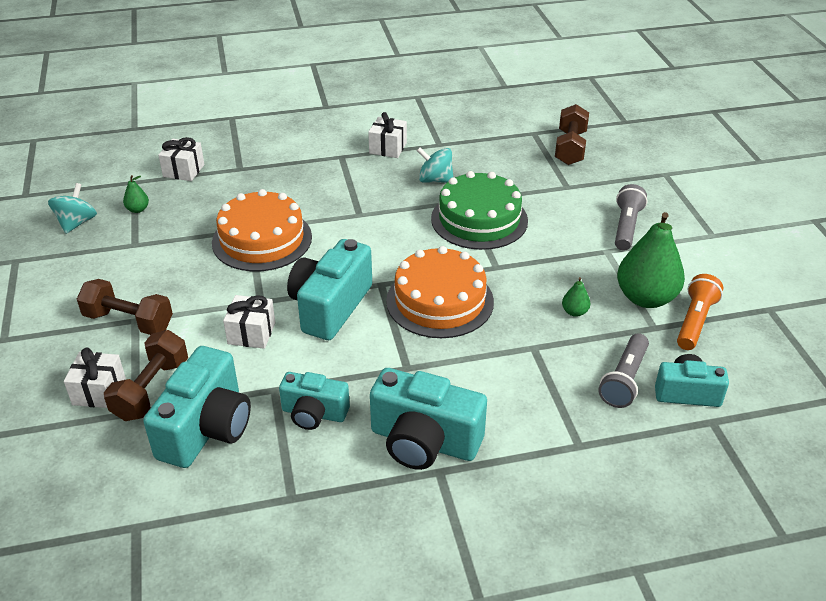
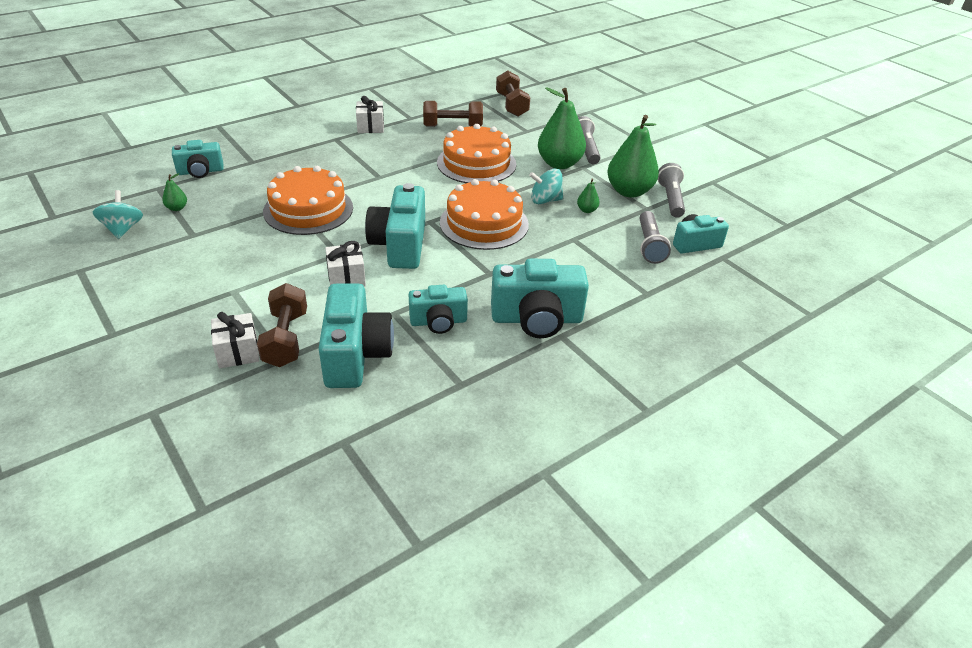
camera: 25 degrees left, 0 degrees up
(128, 321) = (228, 293): brown dumbbell -> brown dumbbell (452, 126)
(184, 171) = (200, 171): white gift -> turquoise camera
(435, 180) = (424, 143): turquoise spinning top -> turquoise spinning top (545, 200)
(479, 219) = (476, 163): green cake -> orange cake
(580, 240) = (559, 164): none -> green pear
(695, 321) = (670, 199): orange flashlight -> grey flashlight

